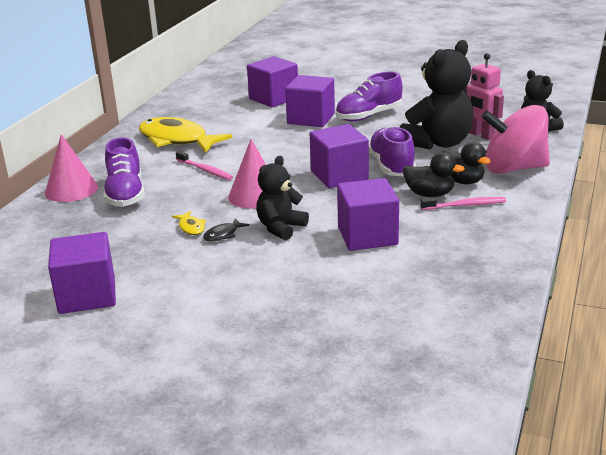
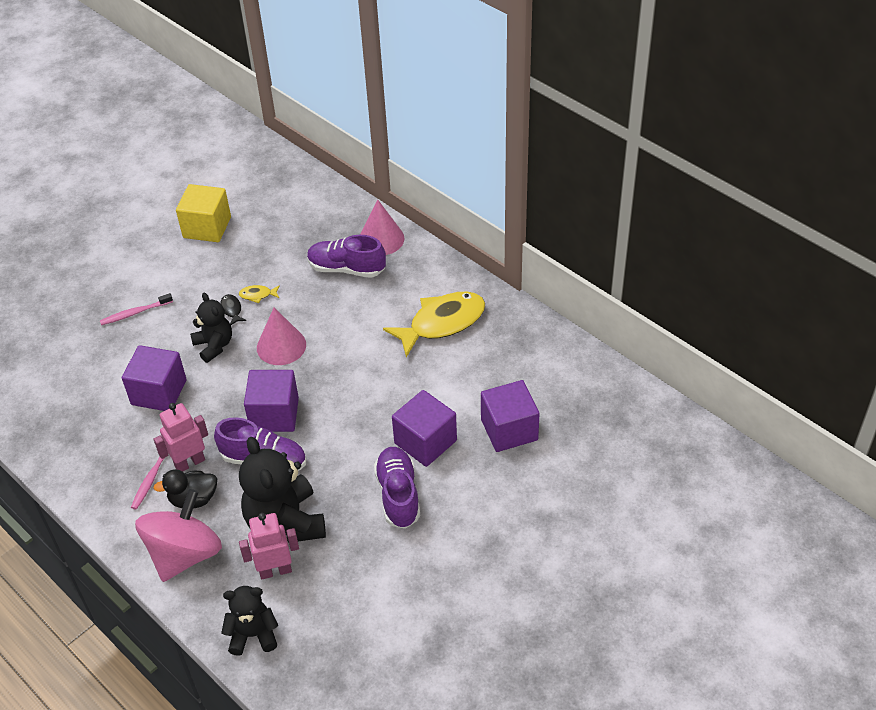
camera: 115 degrees right, 20 degrees up
(87, 295) = (207, 227): purple cube -> yellow cube
(205, 170) = (357, 327): pink toothbrush -> pink toothbrush (135, 313)
(429, 194) = (189, 463): black duck -> pink robot

